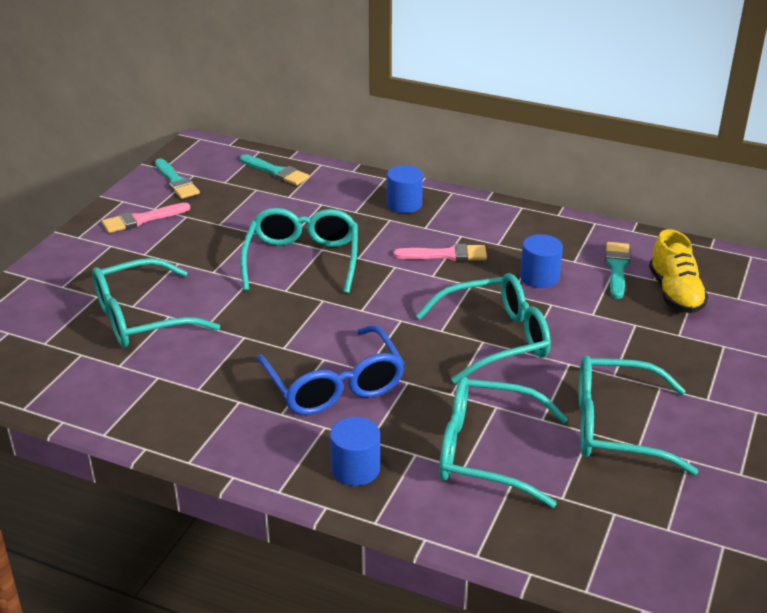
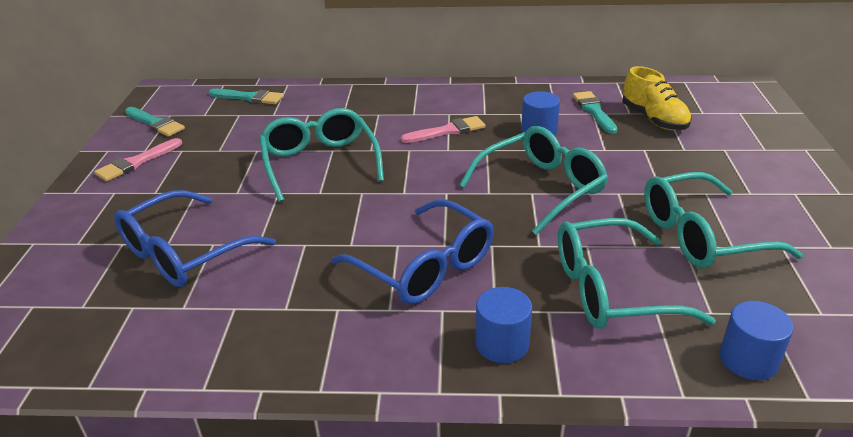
camera: 20 degrees left, 0 degrees up
(141, 318) = (183, 253): turquoise glasses -> blue glasses
(404, 204) = (383, 100): blue cylinder -> blue cylinder (748, 360)

